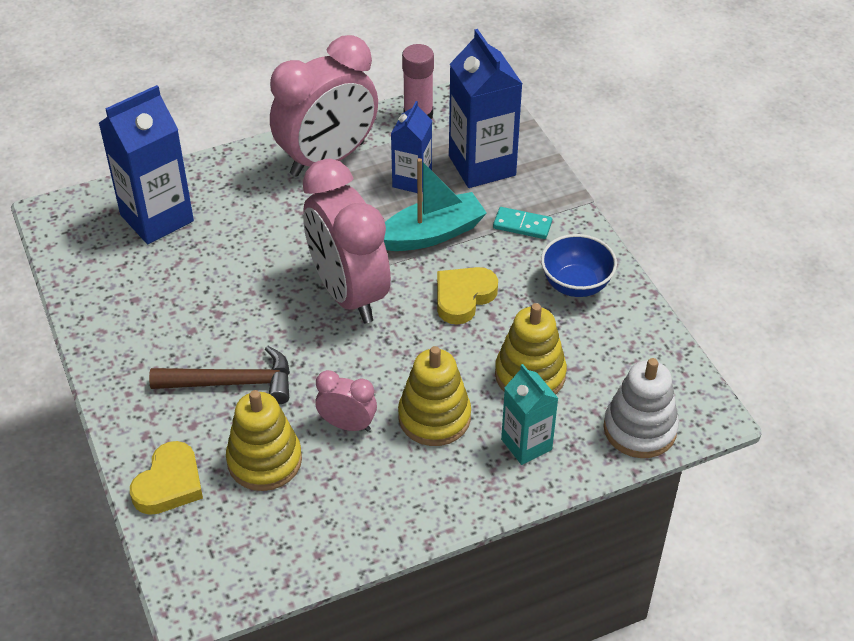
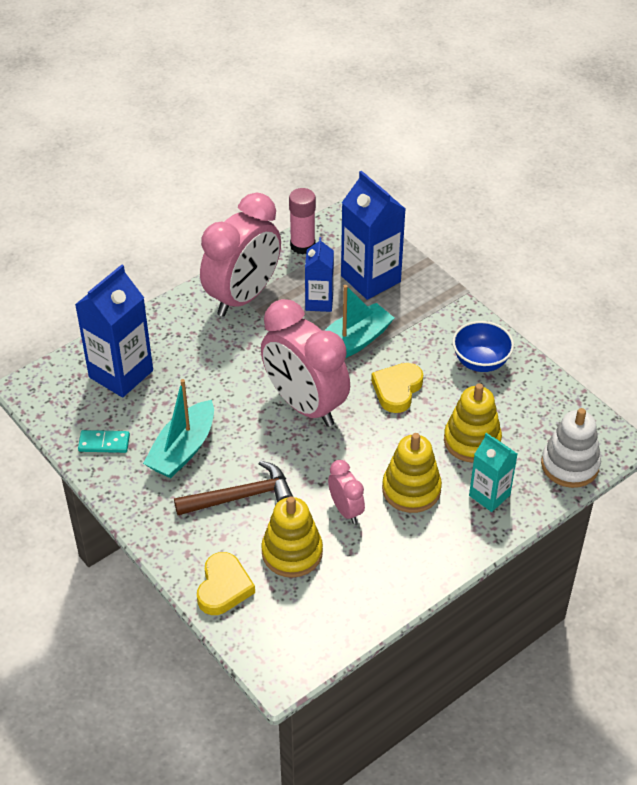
camera: 15 degrees left, 0 degrees up
(189, 316) = (183, 449): none -> turquoise boat
(347, 424) = (346, 510): pink clock -> pink clock turned 60 degrees clockwise
(522, 225) = (421, 322): turquoise domino -> turquoise domino (104, 443)

